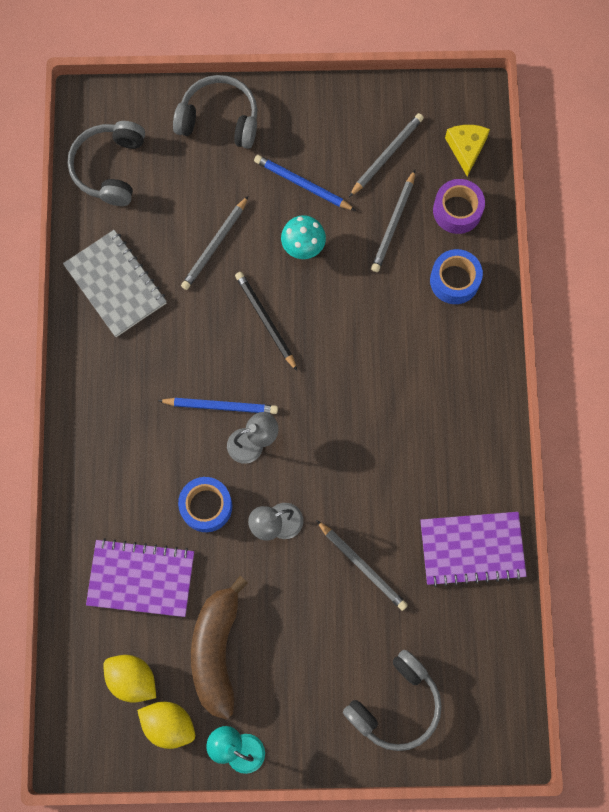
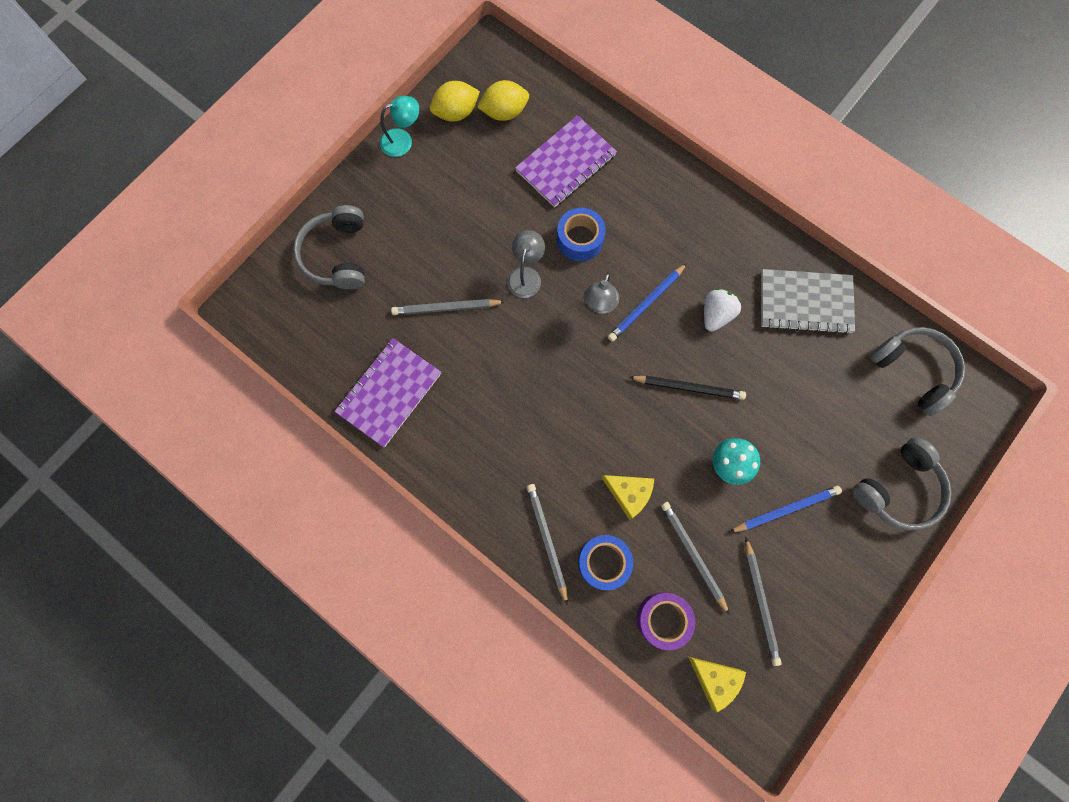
camera: 130 degrees right, 0 degrees up
(184, 345) = (716, 314): none -> white strawberry
(215, 245) = (783, 399): grey pencil -> grey pencil (547, 541)
(216, 650) = (476, 174): brown banana -> none
(388, 301) = (629, 493): none -> yellow cheese

